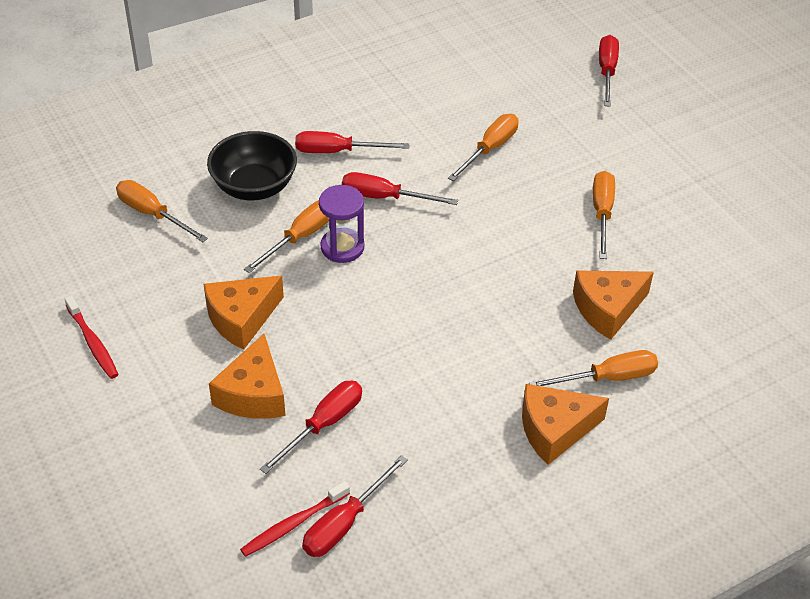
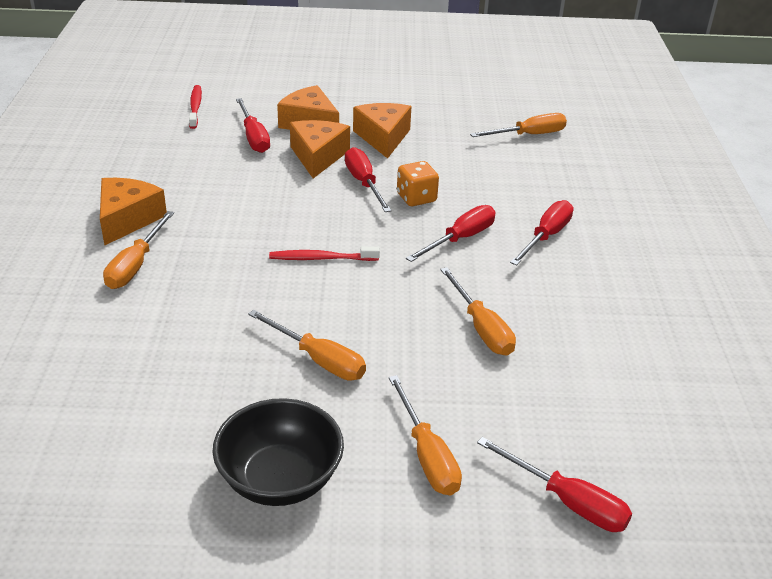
camera: 120 degrees right, 10 degrees down
(92, 342) = (415, 88): red toothbrush -> red toothbrush (322, 258)
(254, 187) = (528, 183): black bowl -> black bowl (280, 479)
(300, 237) = (446, 184): orange screwdriver -> orange screwdriver (427, 455)
(342, 247) = (416, 198): purple hourglass -> orange dice
(345, 522) = (173, 121): red screwdriver -> red screwdriver (364, 183)
(607, 309) = (201, 301): orange cheese -> orange cheese (318, 156)

